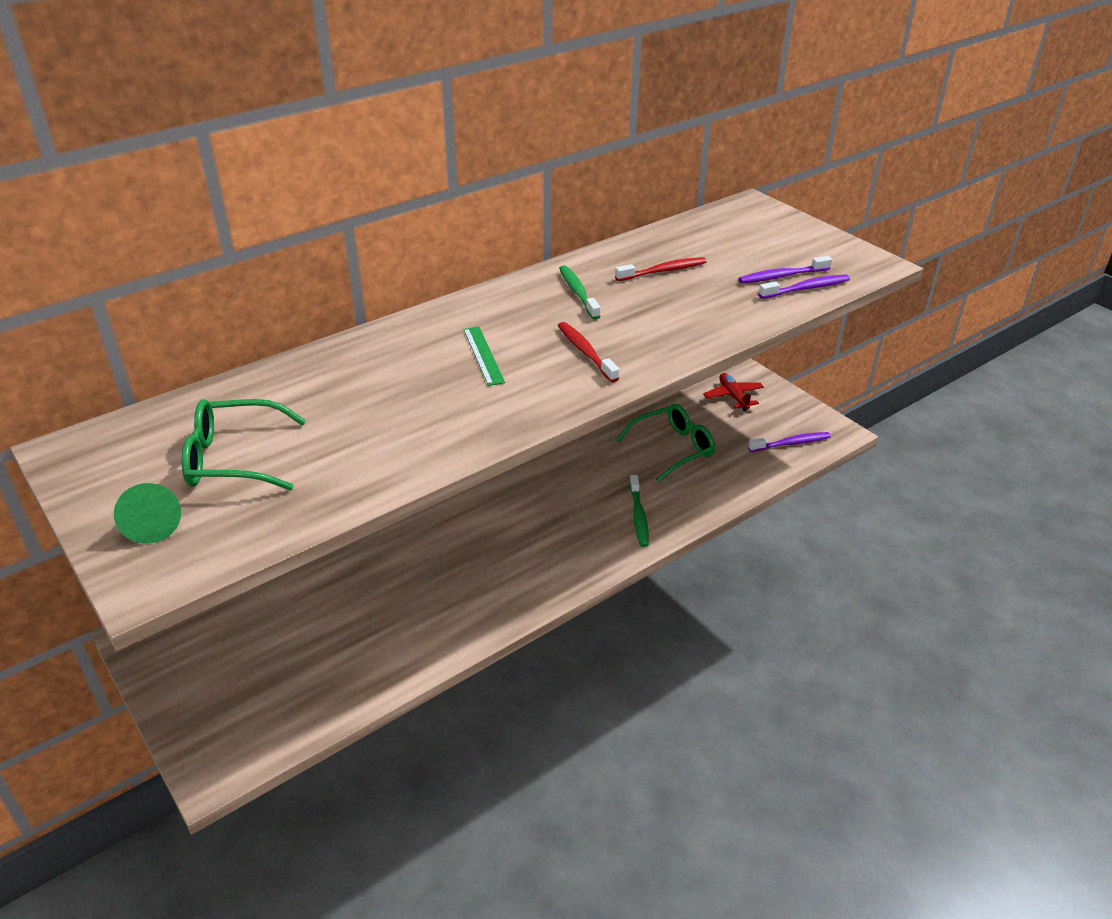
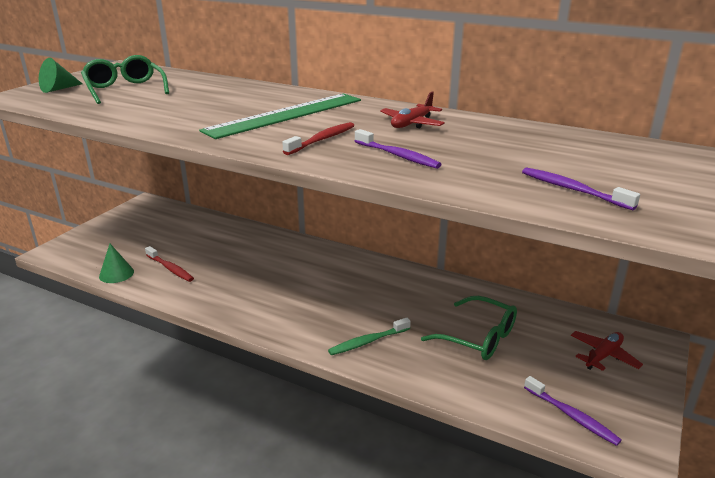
camera: 65 degrees right, 10 degrees down
(348, 697) = (116, 274): none -> green cone
(483, 355) = (286, 115): green ruler -> green ruler, size x2.10
(578, 293) = (412, 124): green toothbrush -> red plane
(663, 271) = (495, 143): red toothbrush -> red toothbrush (170, 268)
(806, 288) = (566, 205): purple toothbrush -> purple toothbrush (397, 156)

